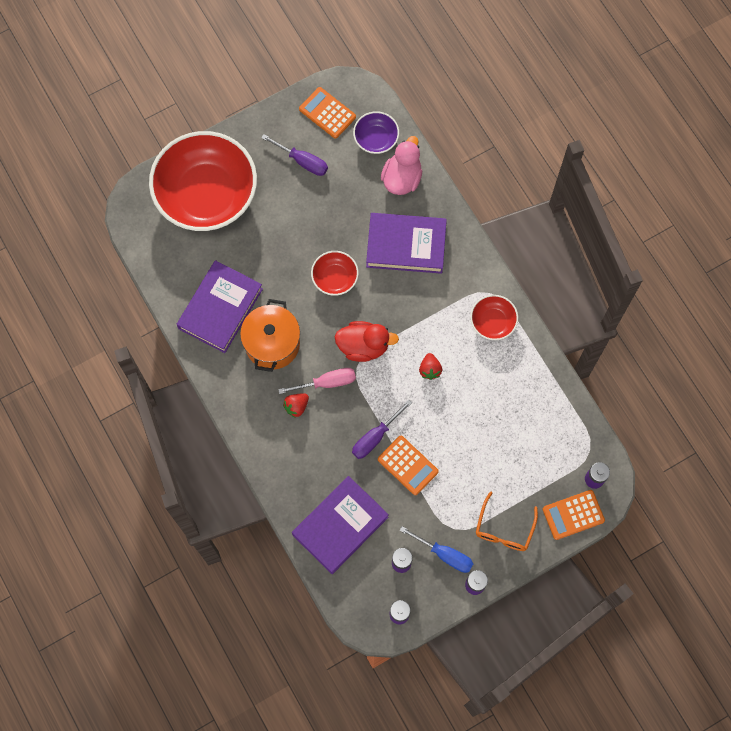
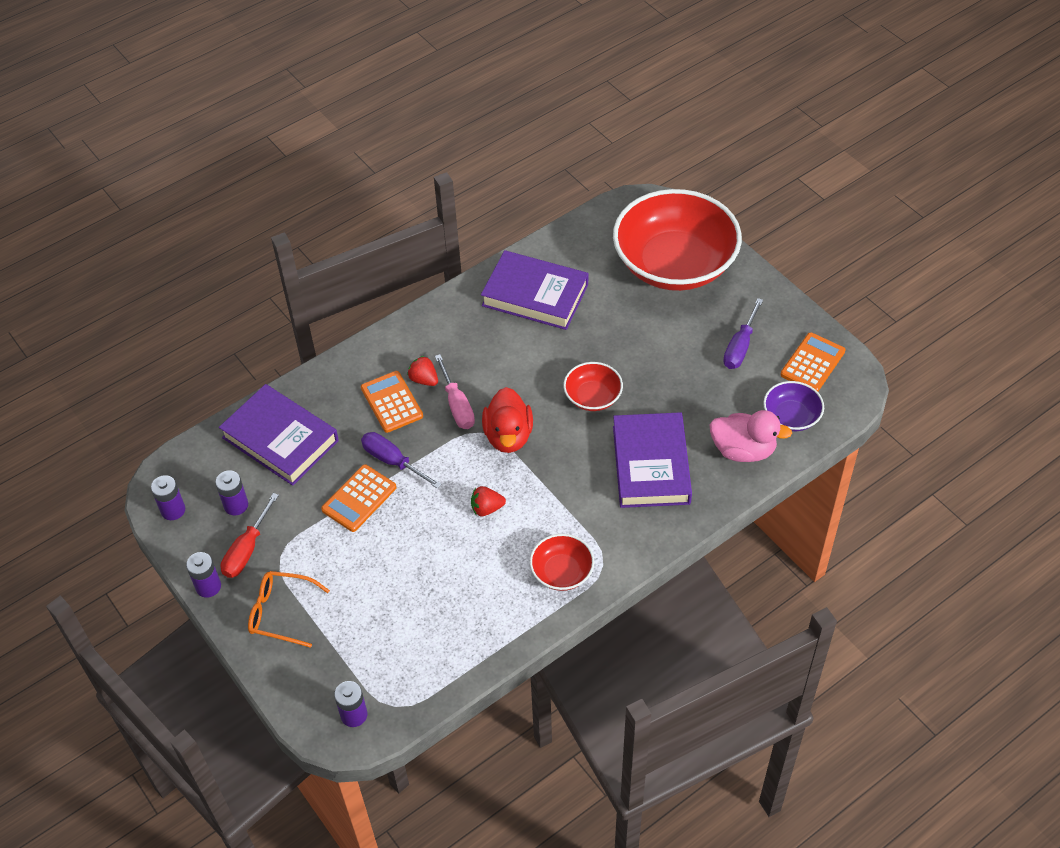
camera: 85 degrees right, 20 degrees down
(272, 344) = (499, 347): orange pot -> none
(444, 554) = (247, 549): blue screwdriver -> red screwdriver
(573, 515) = (303, 693): orange calculator -> orange calculator (391, 402)

